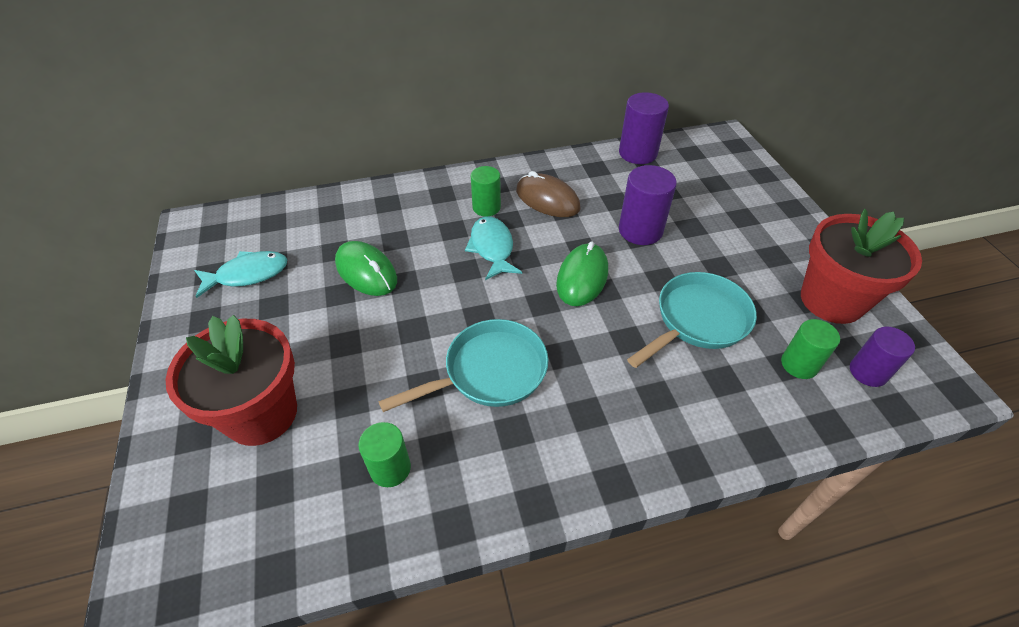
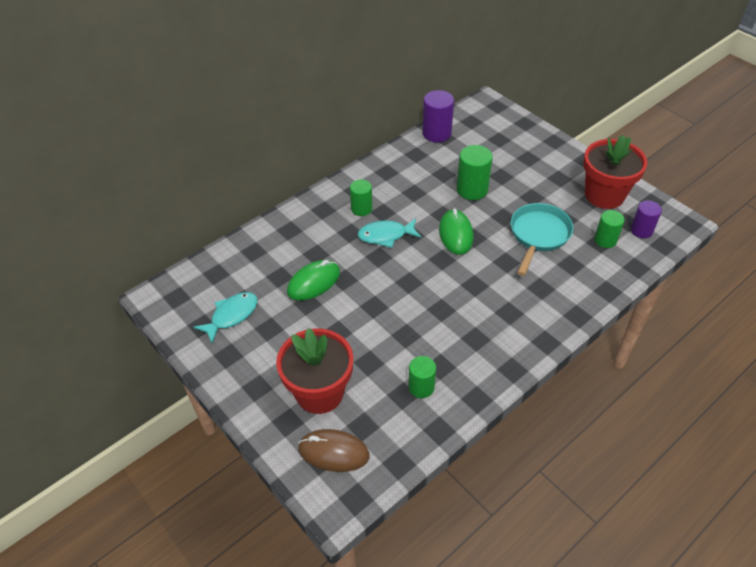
camera: 25 degrees left, 0 degrees up
(366, 272) = (314, 282): green mouse -> green mouse turned 60 degrees counterclockwise
(489, 372) = (439, 312): turquoise pan -> none
(492, 248) = (386, 235): turquoise fish -> turquoise fish turned 60 degrees counterclockwise
(547, 199) = (399, 189): brown mouse -> brown mouse (333, 452)
(640, 230) = (472, 189): purple cylinder -> green cylinder

